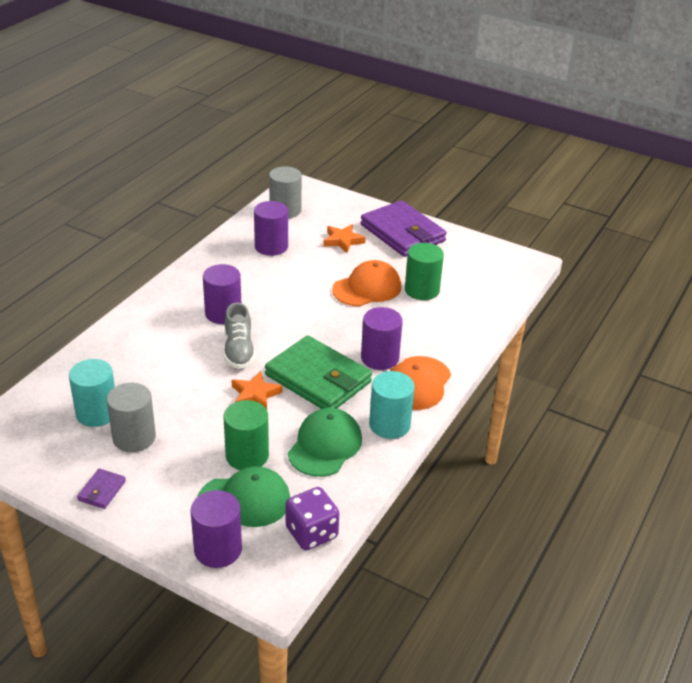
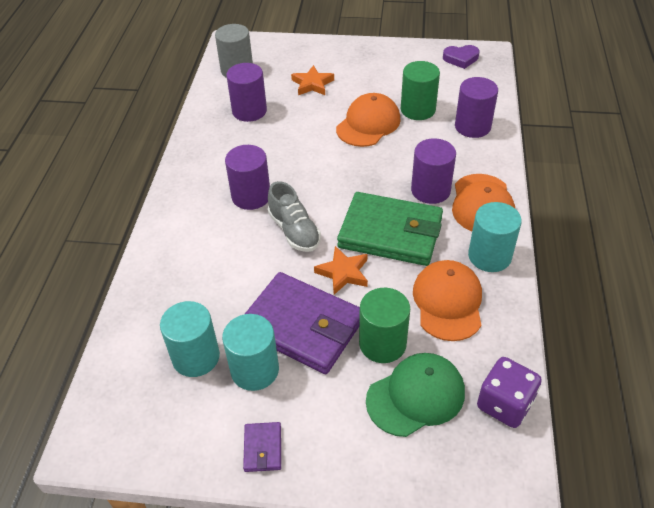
camera: 20 degrees left, 10 degrees up
(134, 437) = (254, 370): grey cylinder -> turquoise cylinder
(218, 549) = (429, 465): purple cylinder -> purple cylinder (472, 126)
(325, 445) = (448, 302): green cap -> orange cap
(402, 233) = (360, 59): purple wallet -> purple wallet (302, 326)
(499, 259) = (461, 59): none -> purple heart

